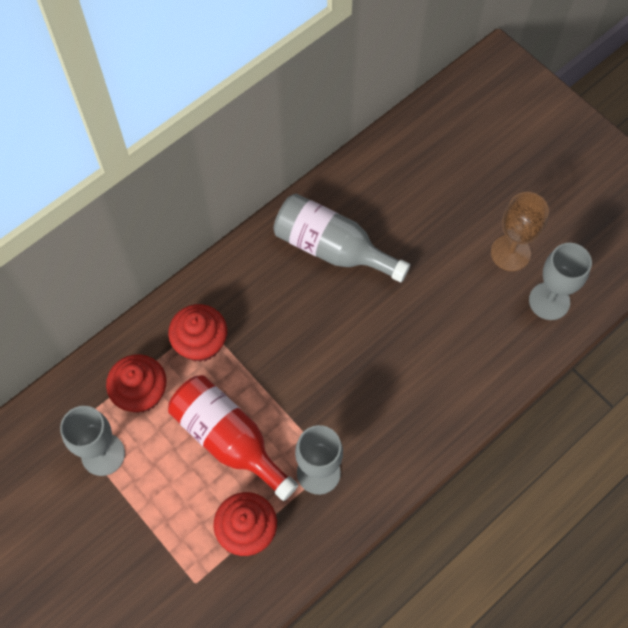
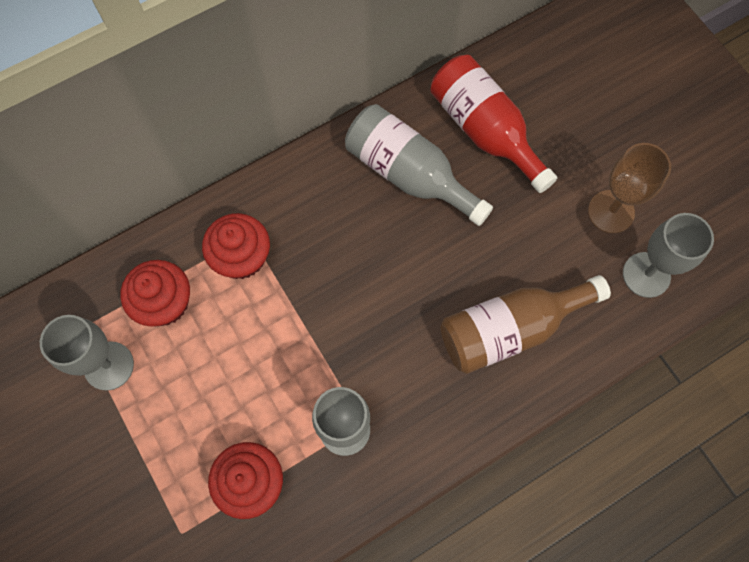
camera: 10 degrees right, 5 degrees up
(229, 439) = (251, 373): red bottle -> red bottle (484, 131)
(443, 365) = (510, 329): none -> brown bottle

